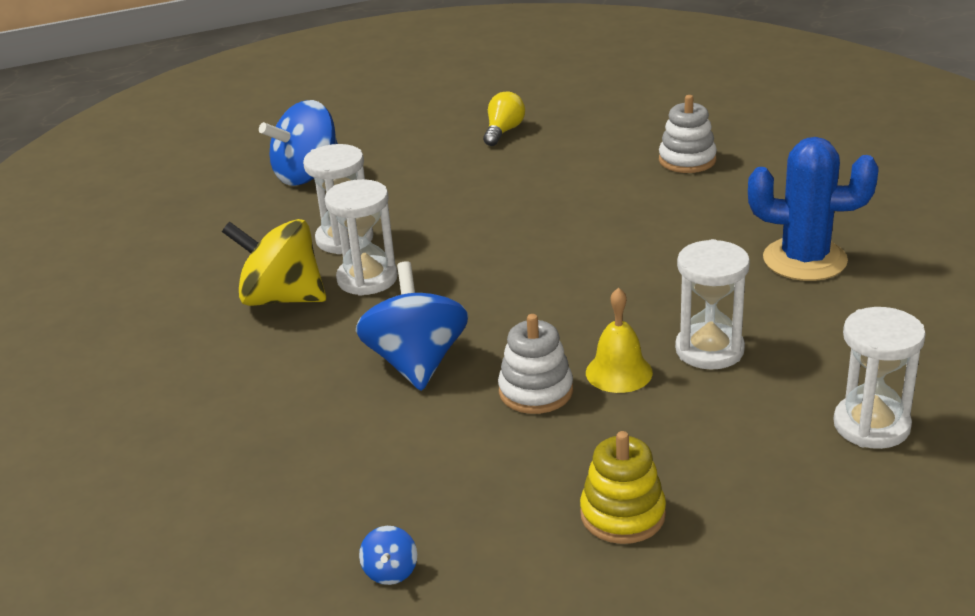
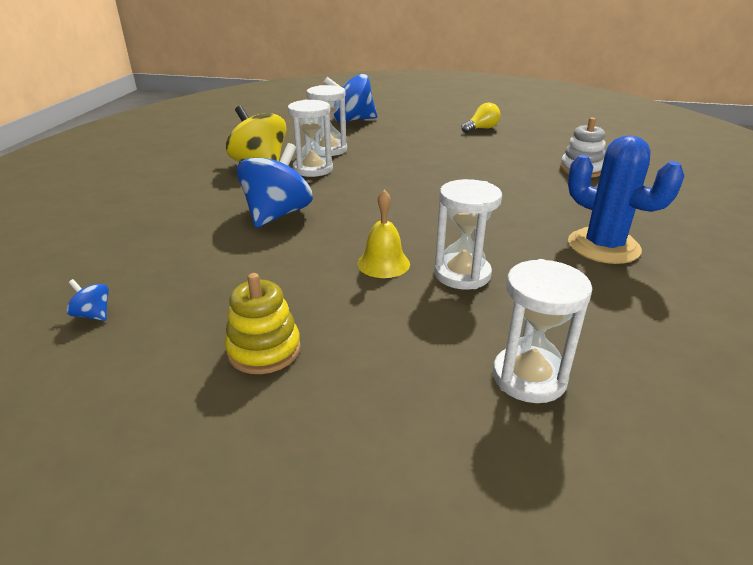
camera: 30 degrees right, 0 degrees up
(390, 571) = (93, 315): blue spinning top -> blue spinning top turned 90 degrees clockwise
(536, 391) = (318, 254): white stacking toy -> none

